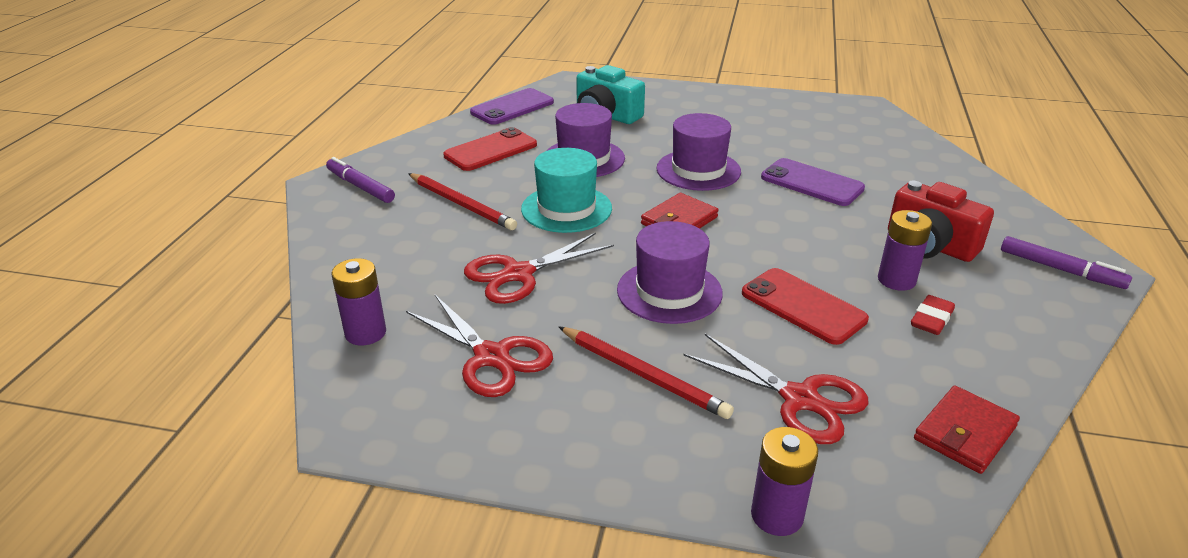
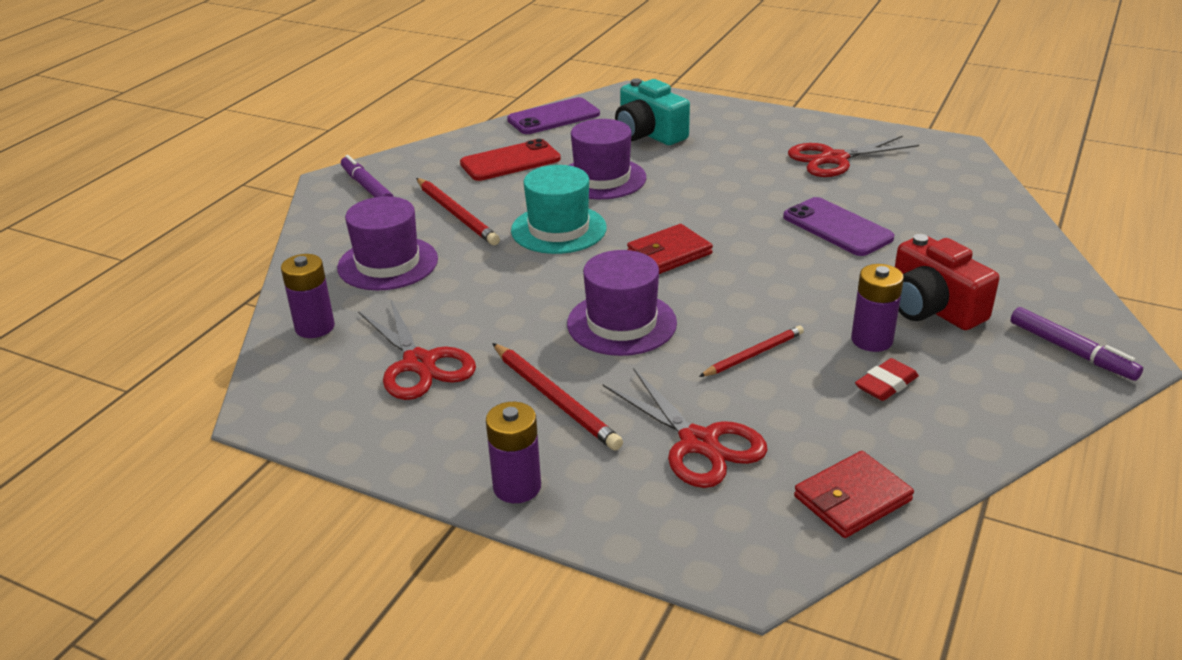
camera: 15 degrees right, 0 degrees up
(518, 274) = (480, 289): red scissors -> red scissors (834, 159)
(698, 170) = (718, 202): purple hat -> purple hat (388, 263)
(777, 515) = (617, 542): purple battery -> purple battery (517, 487)
(803, 306) = (753, 354): red phone -> red pencil

